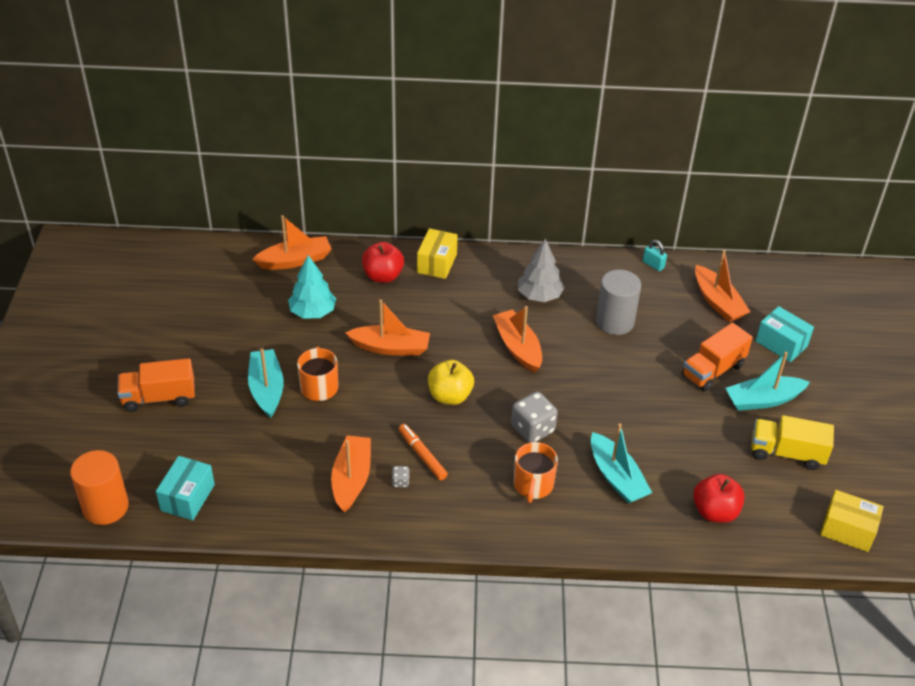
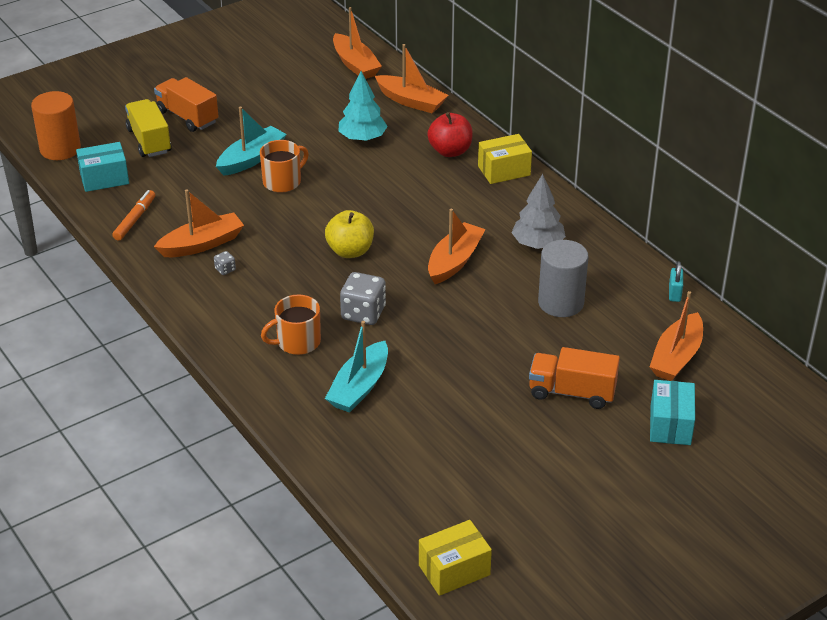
camera: 55 degrees right, 5 degrees down
(391, 347) = (370, 195): orange boat -> orange boat (355, 65)
(422, 455) = (266, 267): orange marker -> orange marker (135, 219)
(715, 512) = (382, 467): red apple -> none
(763, 400) = (570, 442): turquoise boat -> none
(787, 453) = (514, 487): yellow truck -> yellow truck (149, 141)
(847, 530) = (454, 570): yellow box -> yellow box turned 75 degrees clockwise

